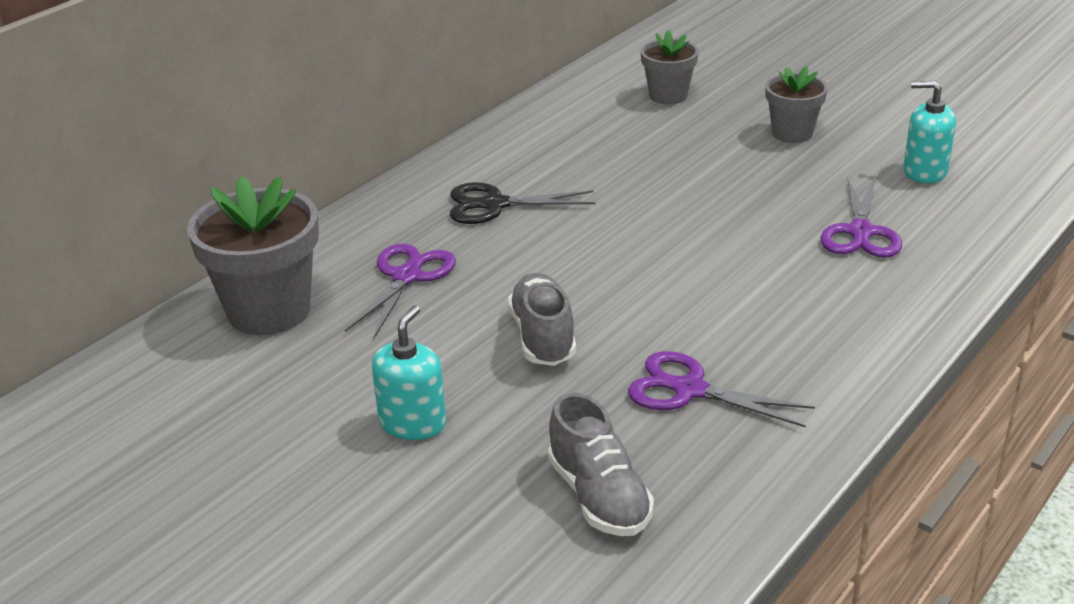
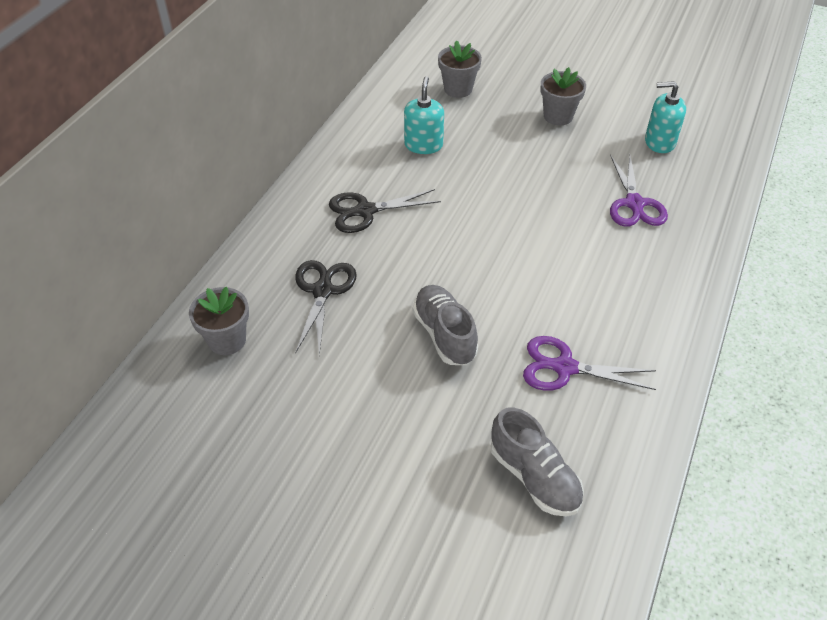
camera: 15 degrees left, 15 degrees up
(269, 310) = (227, 340): grey flower pot -> grey flower pot, size x0.59
(406, 277) = (322, 291): purple scissors -> black scissors
(413, 423) = (376, 432): turquoise soap dispenser -> turquoise soap dispenser (423, 145)

